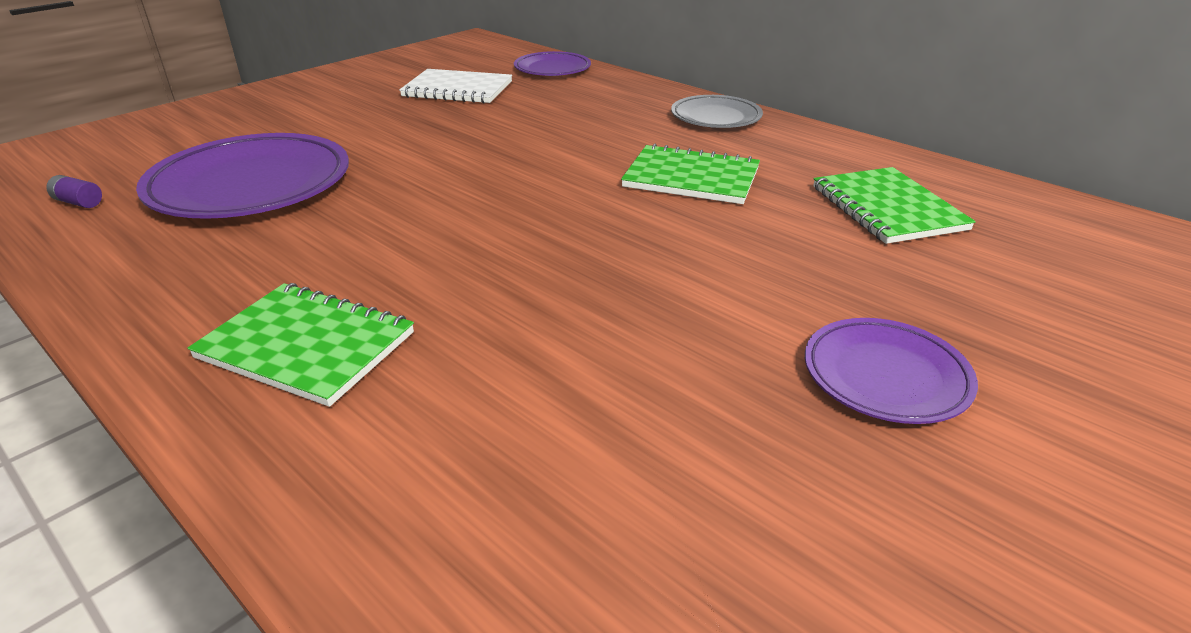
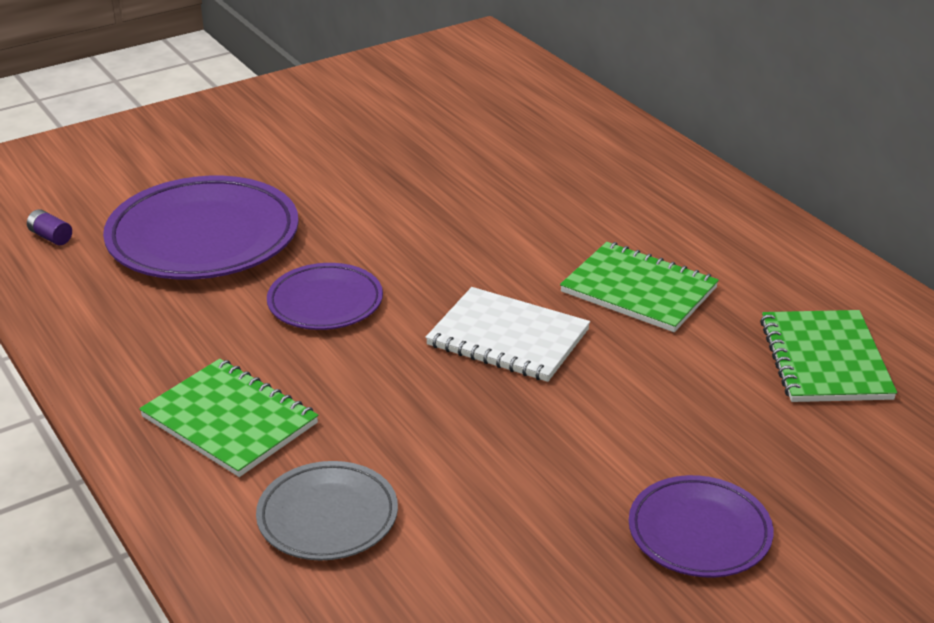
camera: 15 degrees right, 0 degrees up
(457, 89) = (436, 125): white notebook -> white notebook (508, 338)
(552, 69) = (555, 103): purple plate -> purple plate (325, 302)
(716, 117) = (710, 206): grey plate -> grey plate (327, 517)

